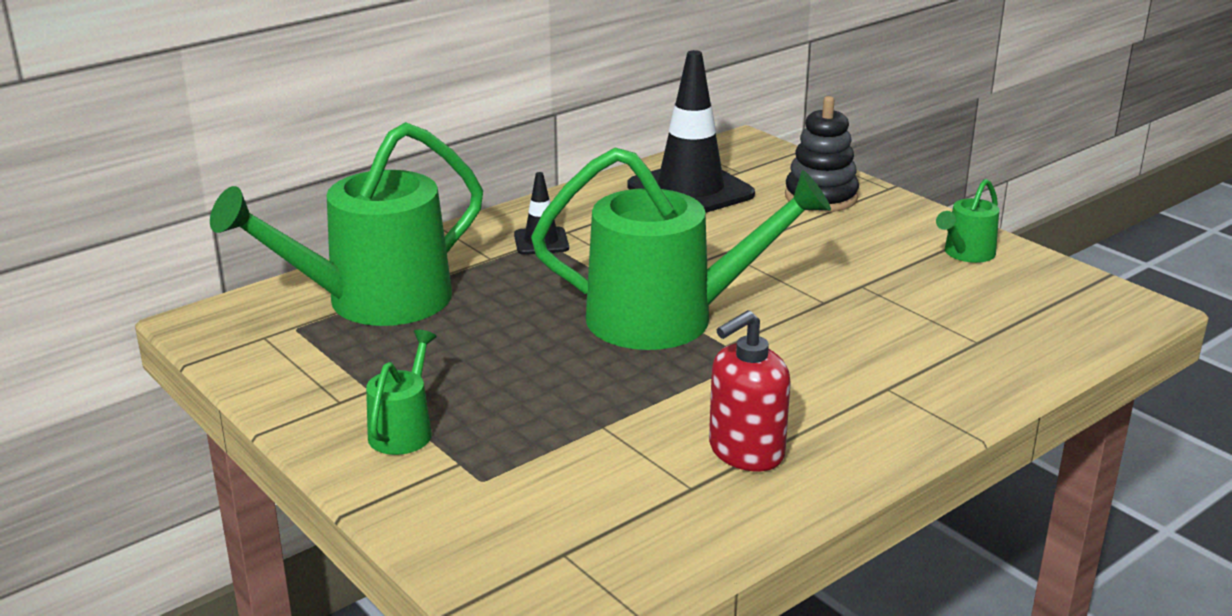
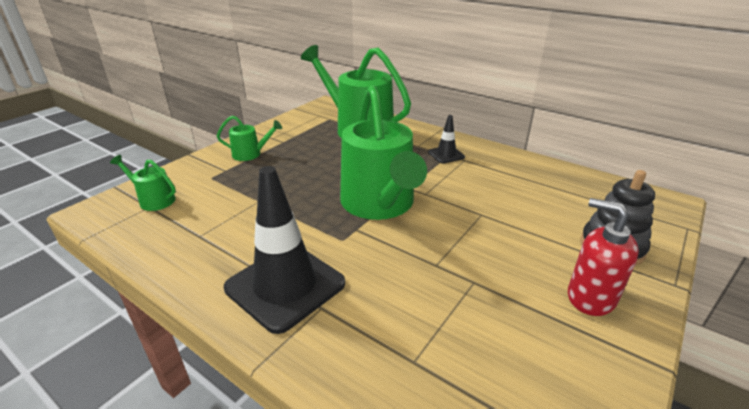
camera: 75 degrees right, 5 degrees up
(690, 191) = (559, 190): black traffic cone -> black traffic cone (285, 286)
(745, 451) = (234, 250): red soap dispenser -> red soap dispenser (590, 297)
(966, 253) = (584, 347): green watering can -> green watering can (154, 200)

